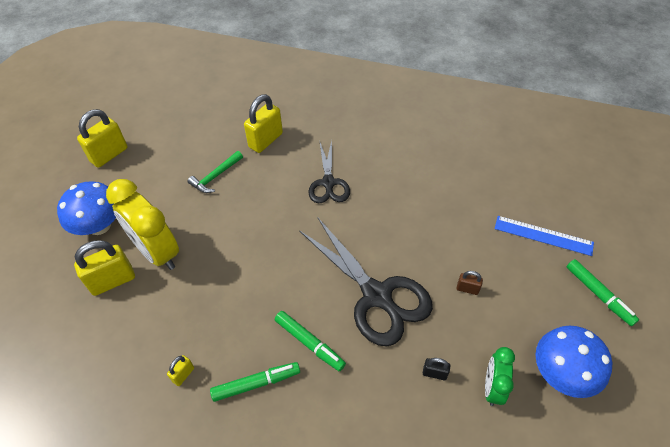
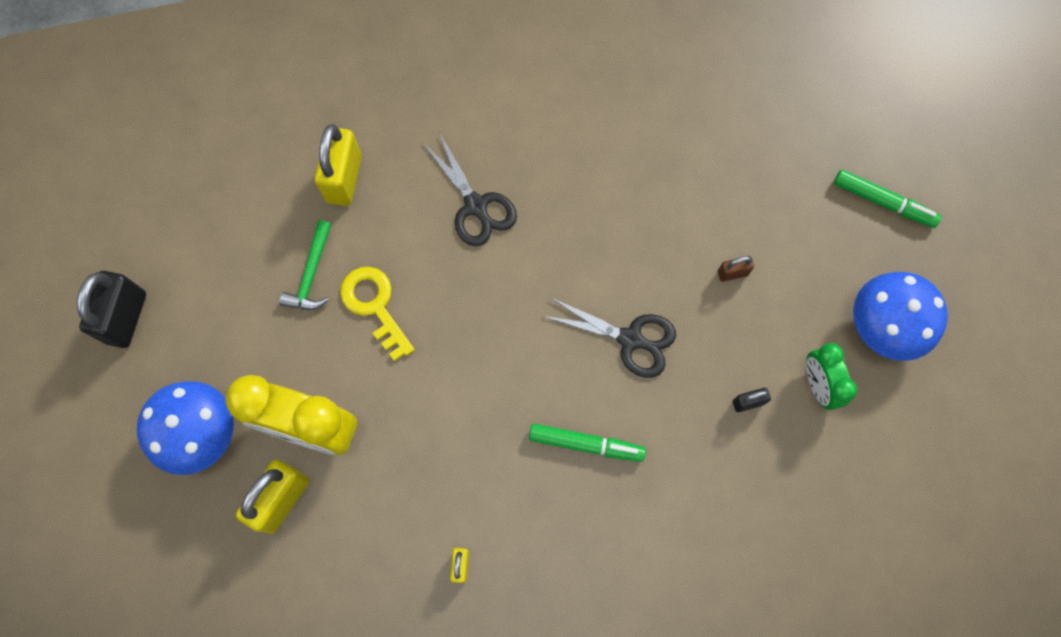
camera: 30 degrees left, 20 degrees up
(109, 155) = (126, 318): yellow padlock -> black padlock
(237, 207) = (375, 306): none -> yellow key
(256, 383) = (554, 527): green marker -> none
(376, 295) = (630, 339): black scissors -> black scissors, size x0.59
(543, 235) = (787, 149): blue ruler -> none

